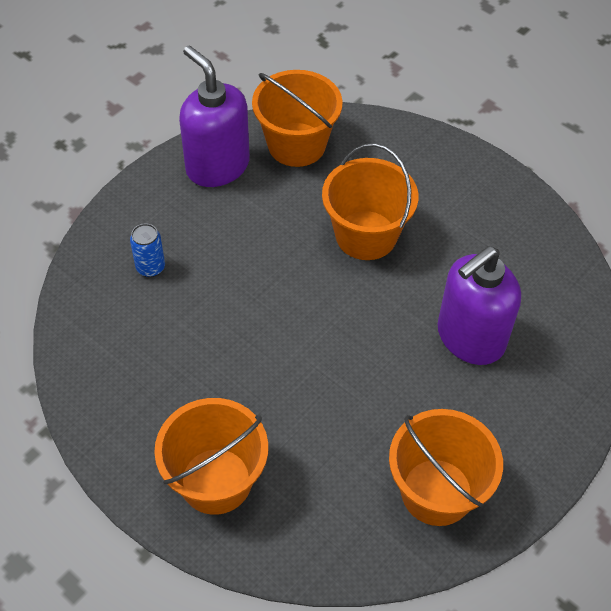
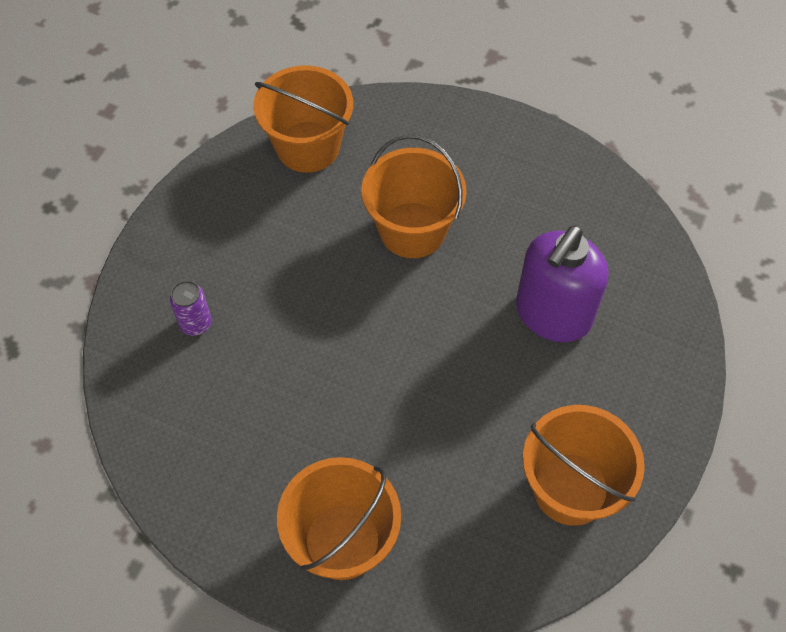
camera: 15 degrees left, 5 degrees up
(150, 267) = (196, 324): blue can -> purple can
(217, 166) = (231, 191): purple soap dispenser -> none

